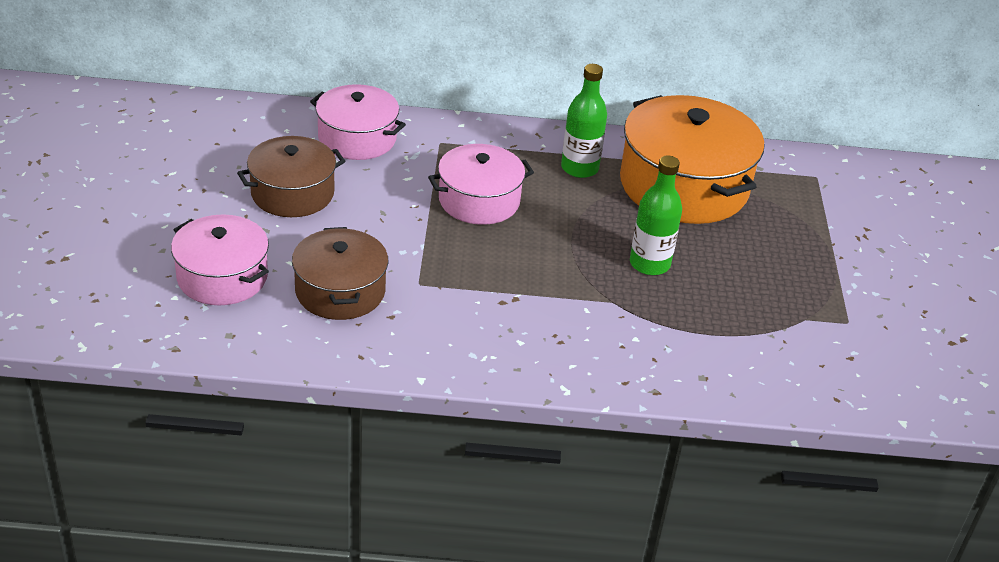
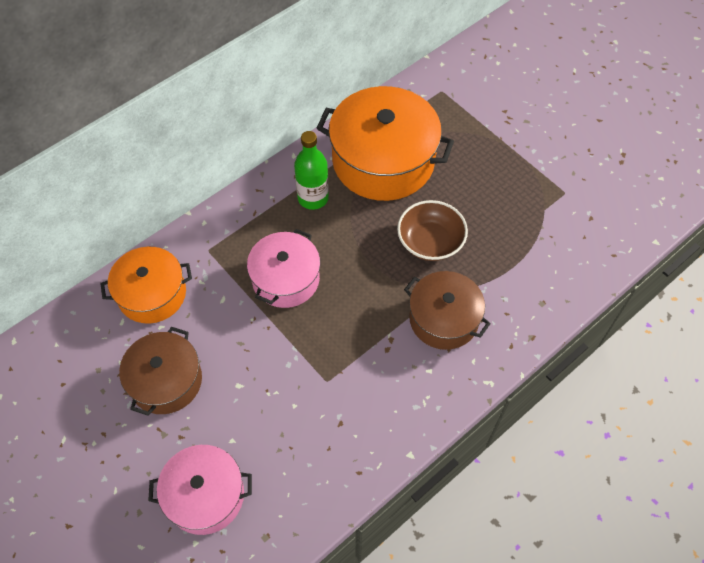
camera: 40 degrees left, 20 degrees up
(340, 291) = (289, 433): brown pot -> brown pot (443, 319)
(357, 138) = (152, 294): pink pot -> orange pot
(649, 264) = (430, 242): green bottle -> brown bowl

